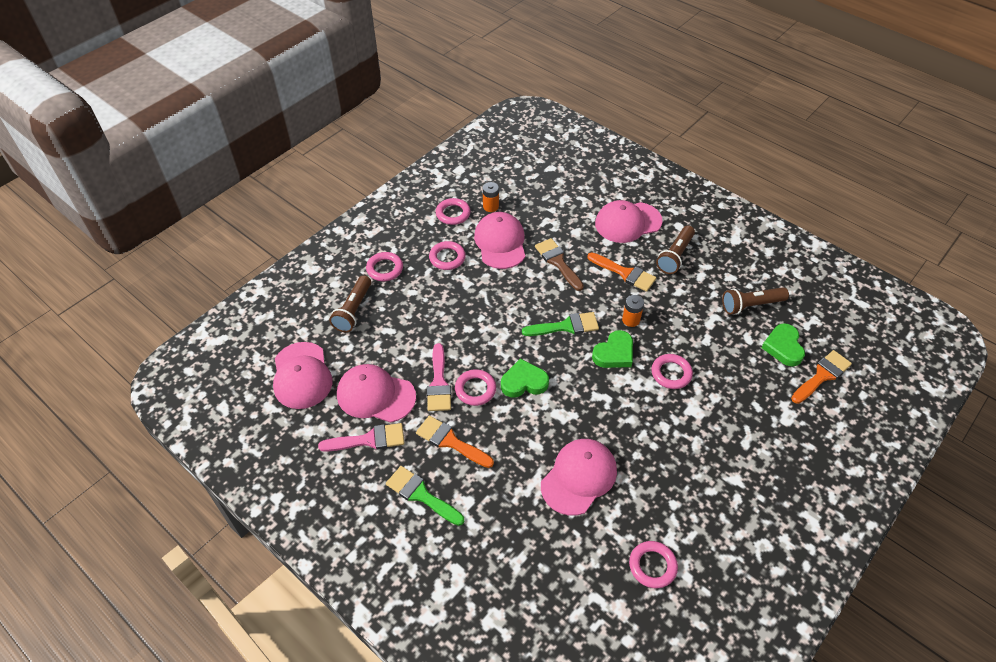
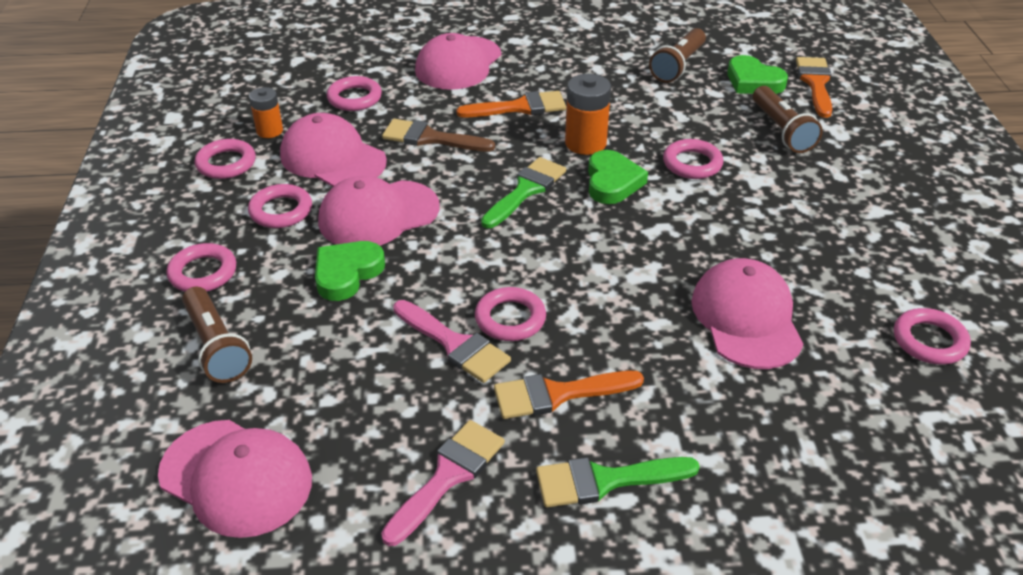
camera: 45 degrees left, 10 degrees down
(375, 395) = (386, 419): pink cap -> pink cap (378, 215)
(524, 382) = (556, 272): green heart -> green heart (347, 273)
(550, 211) = (354, 98): none -> pink ring
(631, 320) = (585, 143): orange battery -> orange battery, size x1.55
(675, 256) = (549, 66): brown flashlight -> brown flashlight (781, 130)

